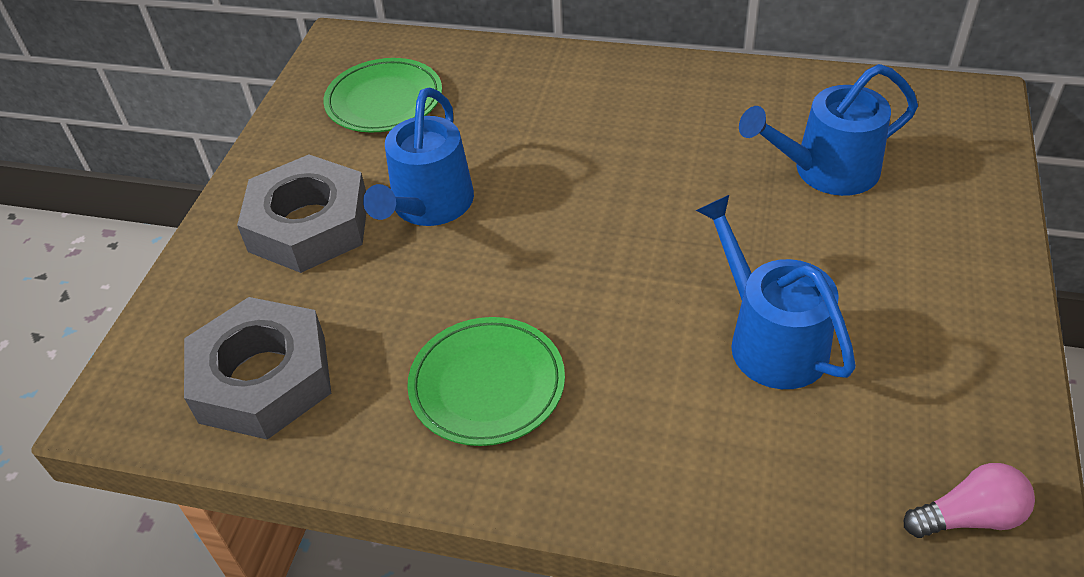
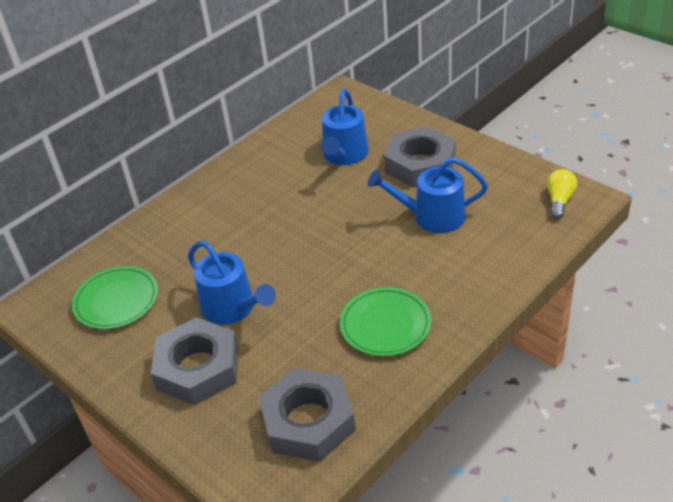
camera: 60 degrees left, 5 degrees down
(887, 269) = (420, 164): none -> grey nut
(969, 517) = (559, 201): pink light bulb -> yellow light bulb

